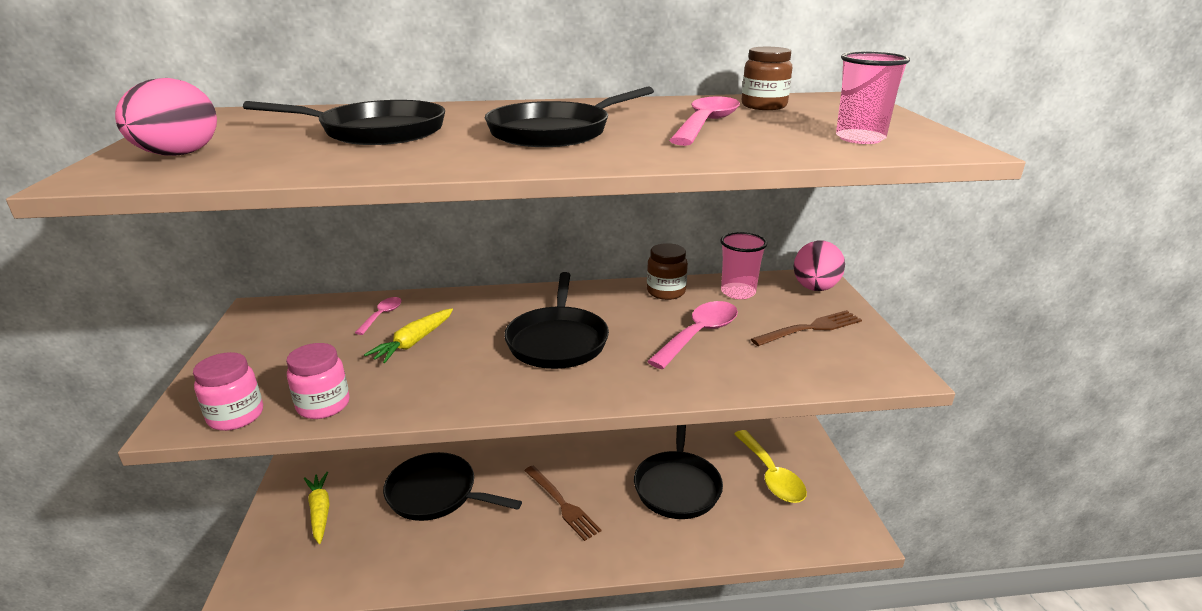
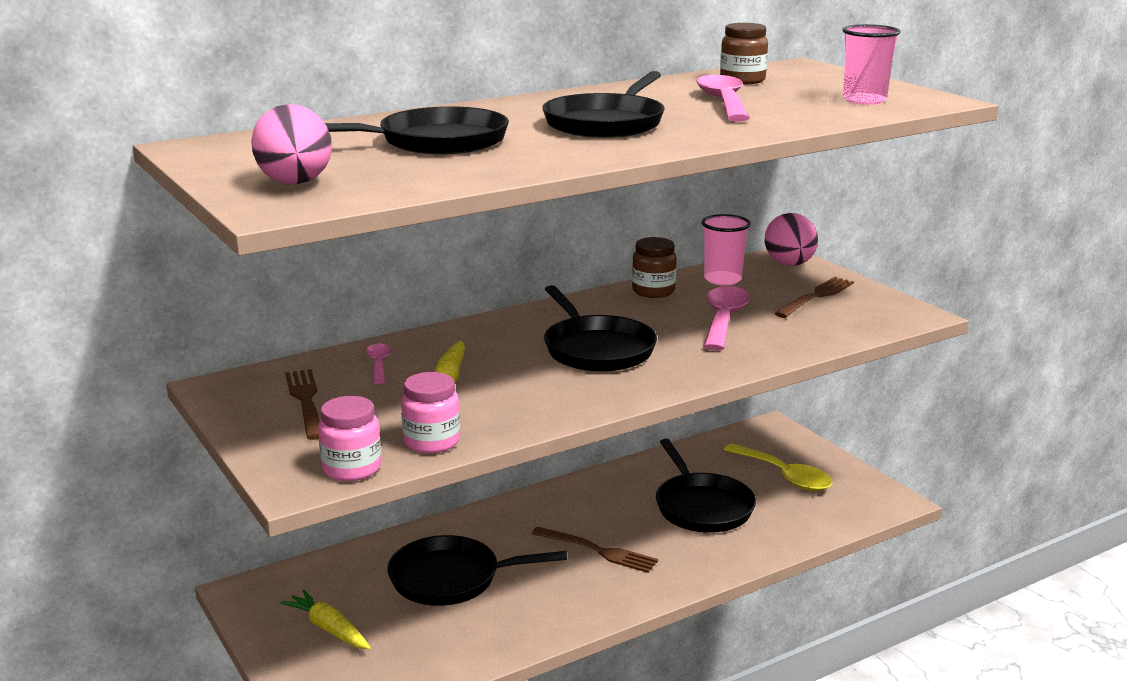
camera: 25 degrees left, 5 degrees down
(293, 337) = (305, 401): none -> brown fork

